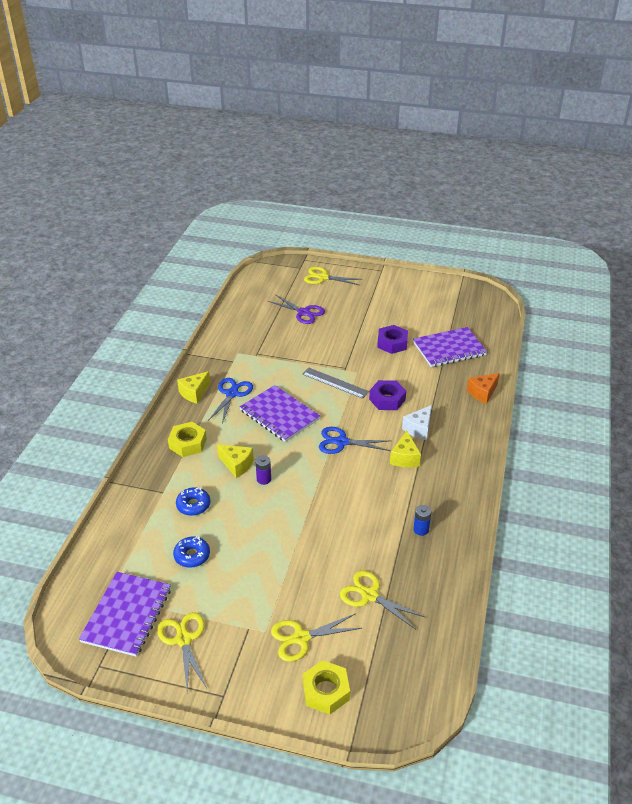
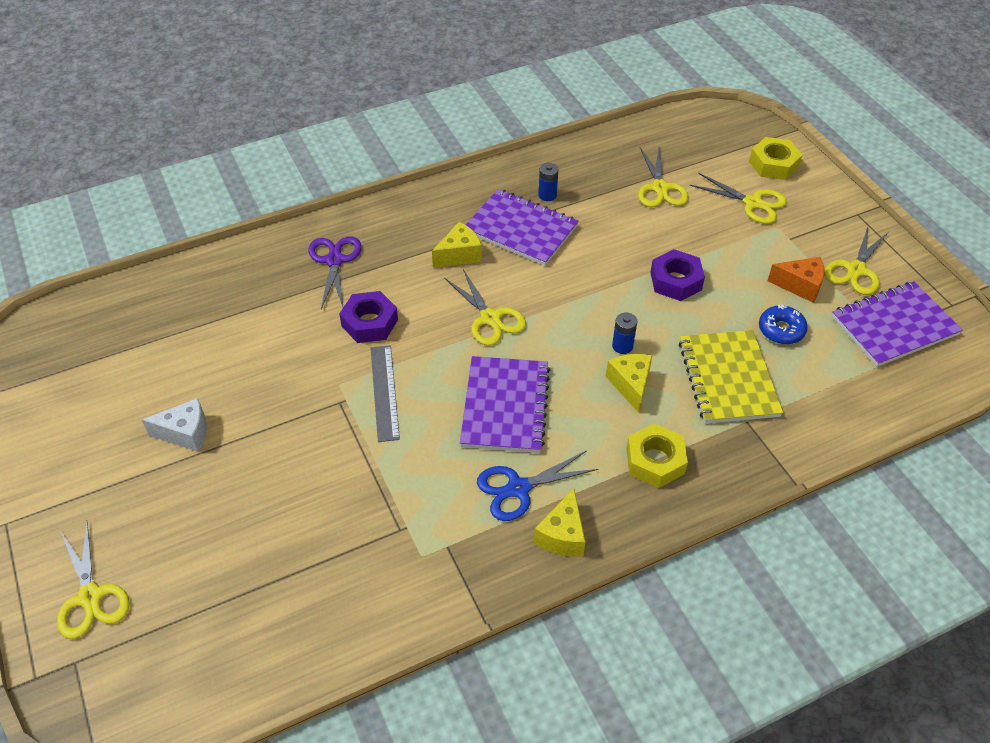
camera: 130 degrees left, 10 degrees up
(193, 505) = (728, 378): blue donut -> yellow notebook
(194, 393) = (562, 535): yellow cheese -> yellow cheese turned 105 degrees clockwise
(264, 479) = (622, 346): purple battery -> blue battery
(303, 312) = (234, 547): purple scissors -> purple scissors (334, 260)
(341, 442) = (490, 318): blue scissors -> yellow scissors
(392, 343) = (235, 385): purple nut -> purple nut (676, 281)
(419, 429) = (398, 268): white cheese -> white cheese (186, 433)
(449, 349) = (199, 321): purple notebook -> purple notebook (521, 229)
(482, 393) = (276, 249): orange cheese -> orange cheese (800, 286)

